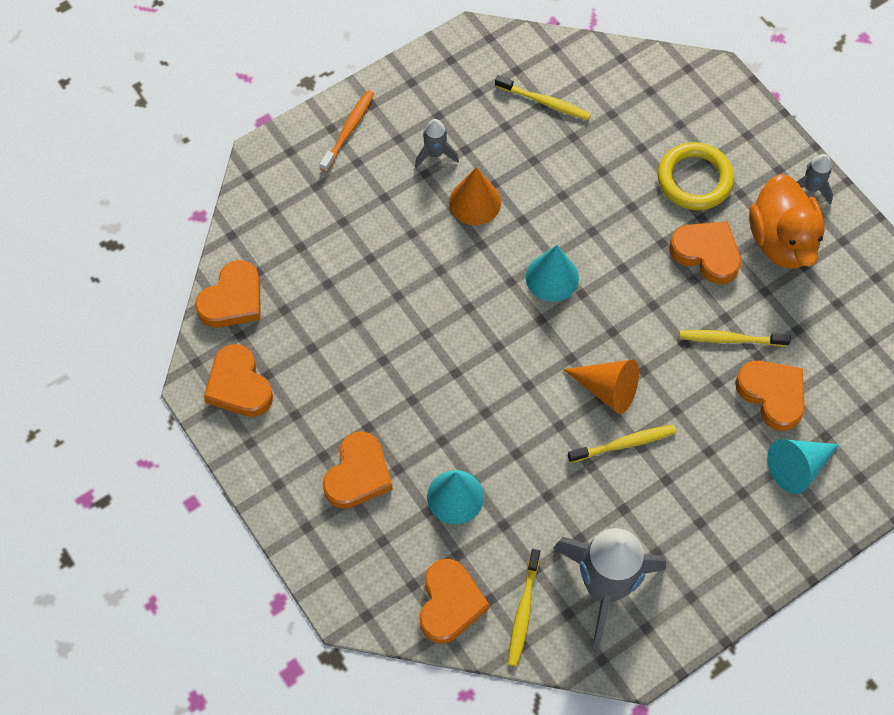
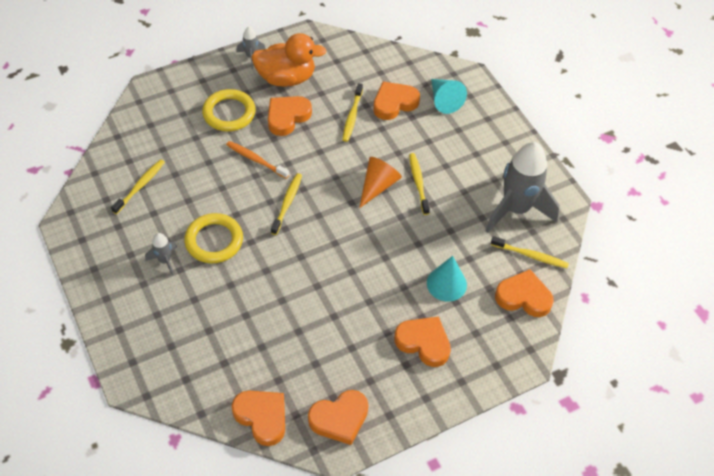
camera: 85 degrees left, 10 degrees down
(348, 130) = (125, 317): orange toothbrush -> orange toothbrush (256, 160)
(475, 202) = (214, 241): orange cone -> yellow ring
(552, 277) = (287, 203): turquoise cone -> yellow toothbrush

